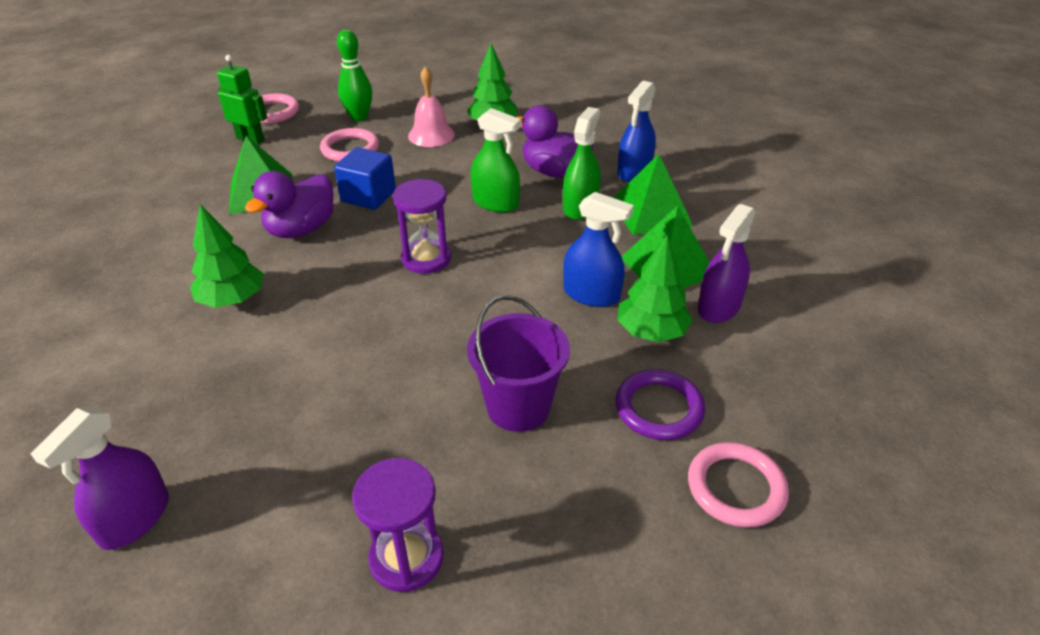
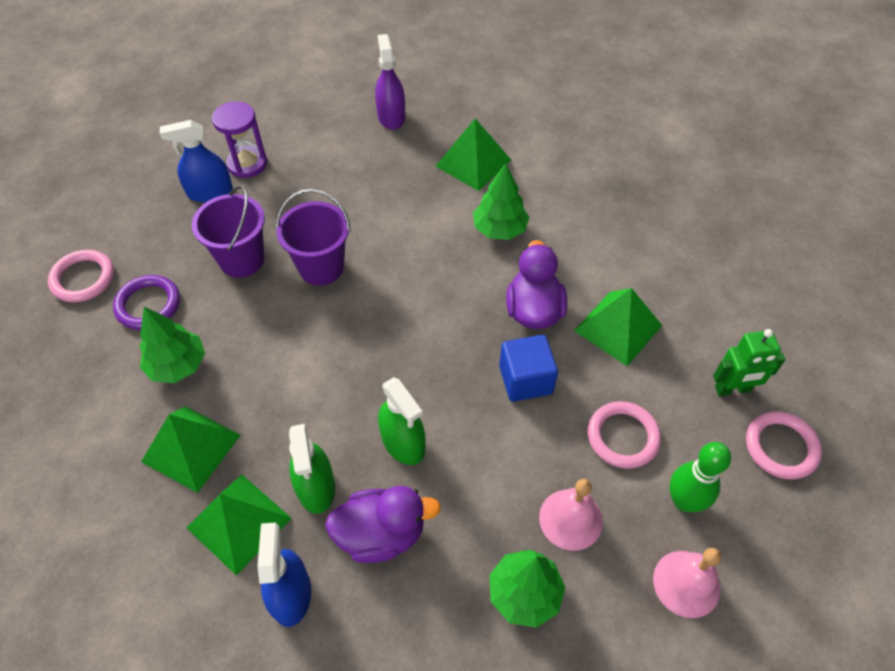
camera: 145 degrees right, 15 degrees up
(149, 383) = (473, 163): none -> green pyramid
(404, 98) = (686, 583): none -> pink bell
(426, 259) = (403, 338): purple hourglass -> none
(439, 353) = (321, 267): none -> purple bucket
(495, 203) = (403, 442): green spray bottle -> green spray bottle turned 120 degrees counterclockwise
(591, 294) = (243, 377): blue spray bottle -> blue spray bottle (210, 192)
(719, 307) = (129, 422): purple spray bottle -> none

